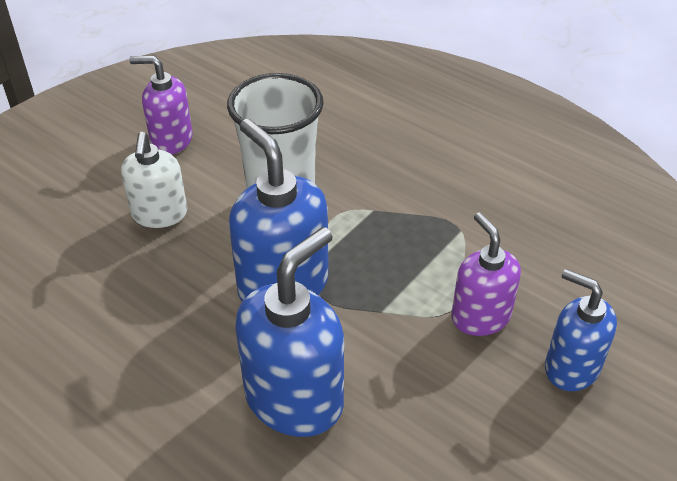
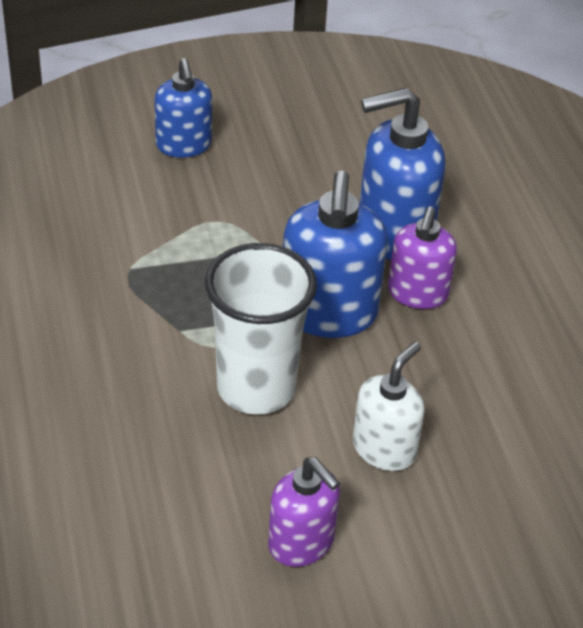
camera: 145 degrees left, 0 degrees up
(480, 316) = (202, 204): purple soap dispenser -> purple soap dispenser (417, 293)

